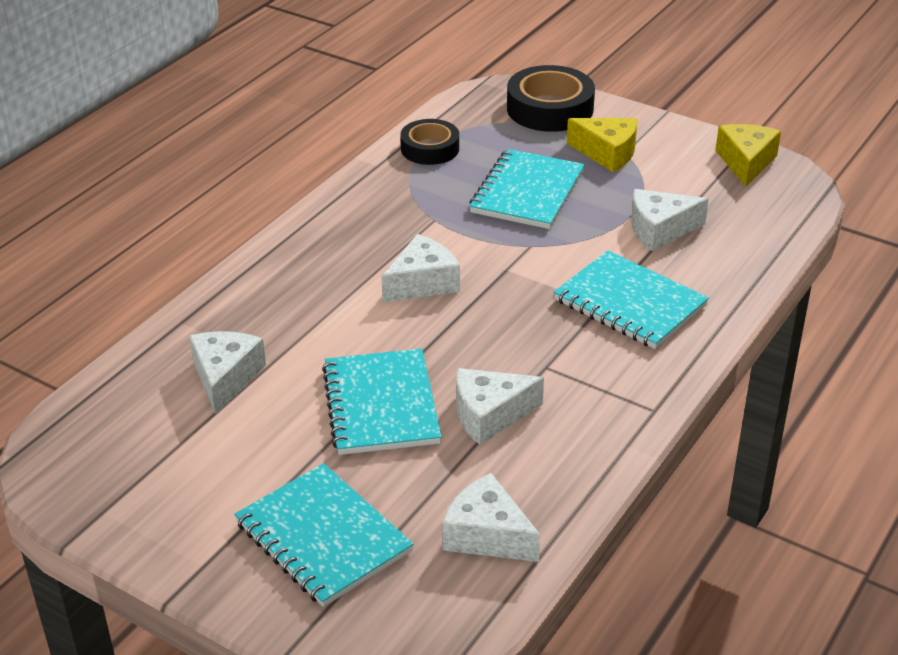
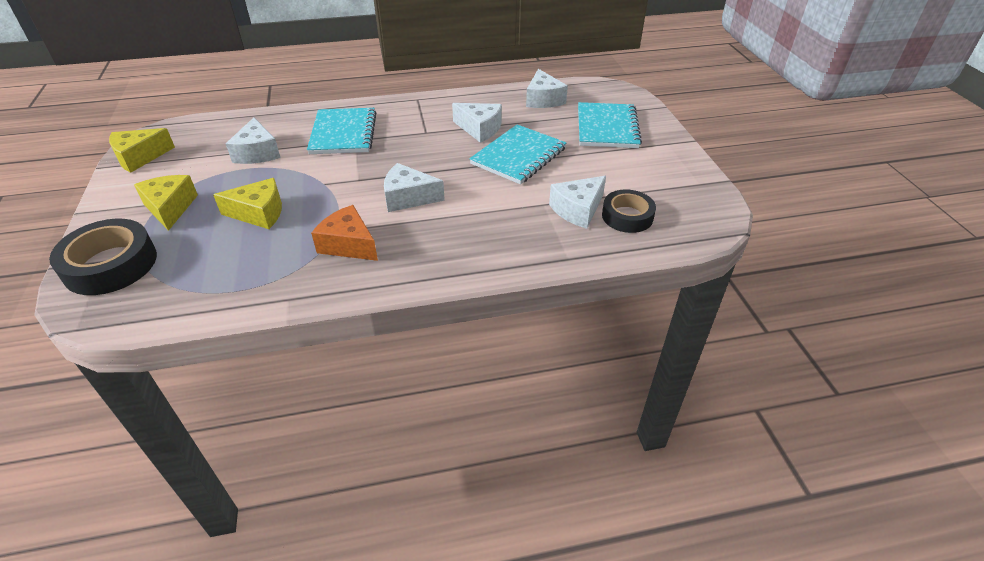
camera: 135 degrees left, 5 degrees up
(401, 217) = (348, 244): none -> orange cheese
(430, 148) = (235, 287): black tape -> black tape (627, 216)
(527, 192) = (259, 213): turquoise notebook -> yellow cheese
(659, 230) = (257, 153): white cheese -> white cheese turned 45 degrees clockwise

